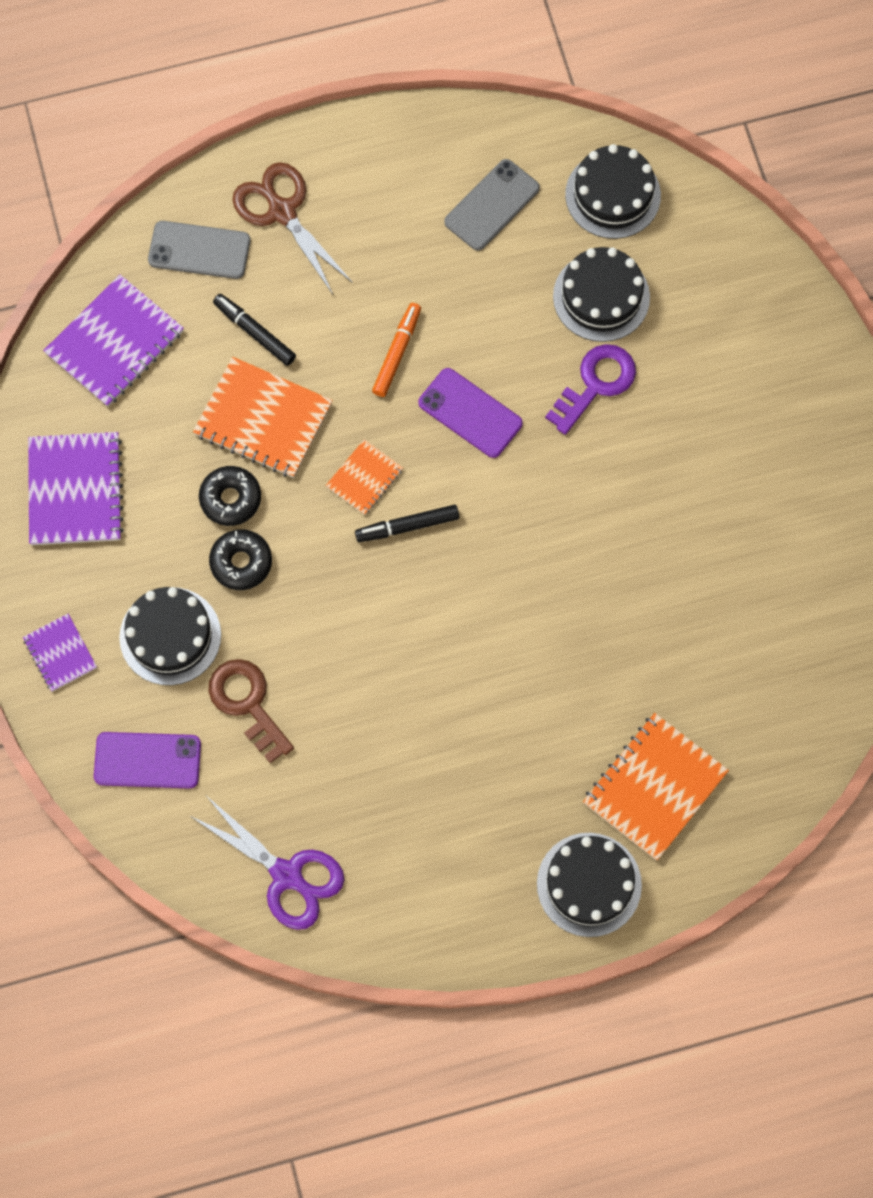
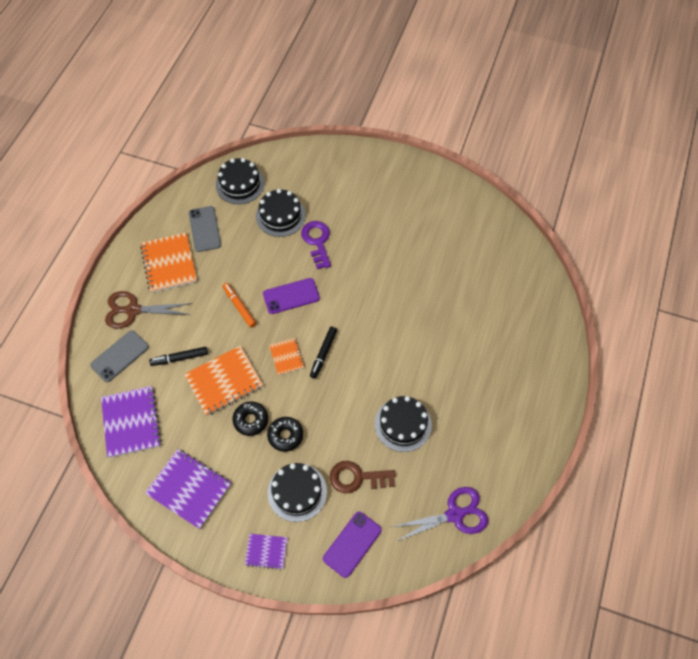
camera: 55 degrees left, 10 degrees down
(589, 884) = (543, 386): black cake -> black cake (403, 424)
(655, 787) = (515, 332): orange notebook -> orange notebook (169, 263)

